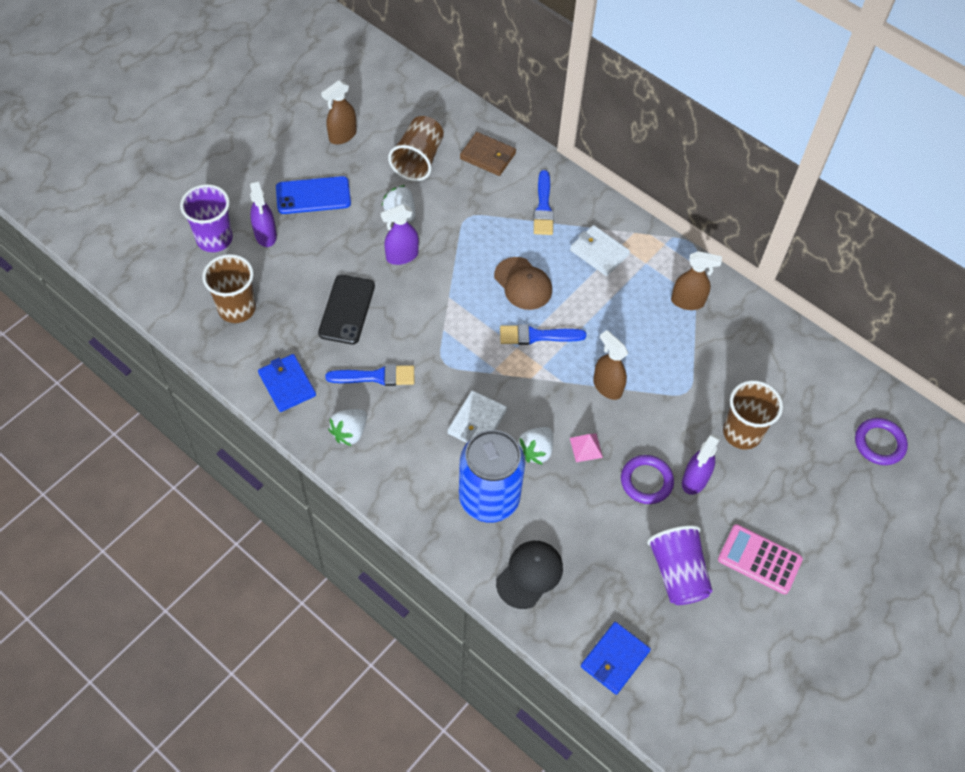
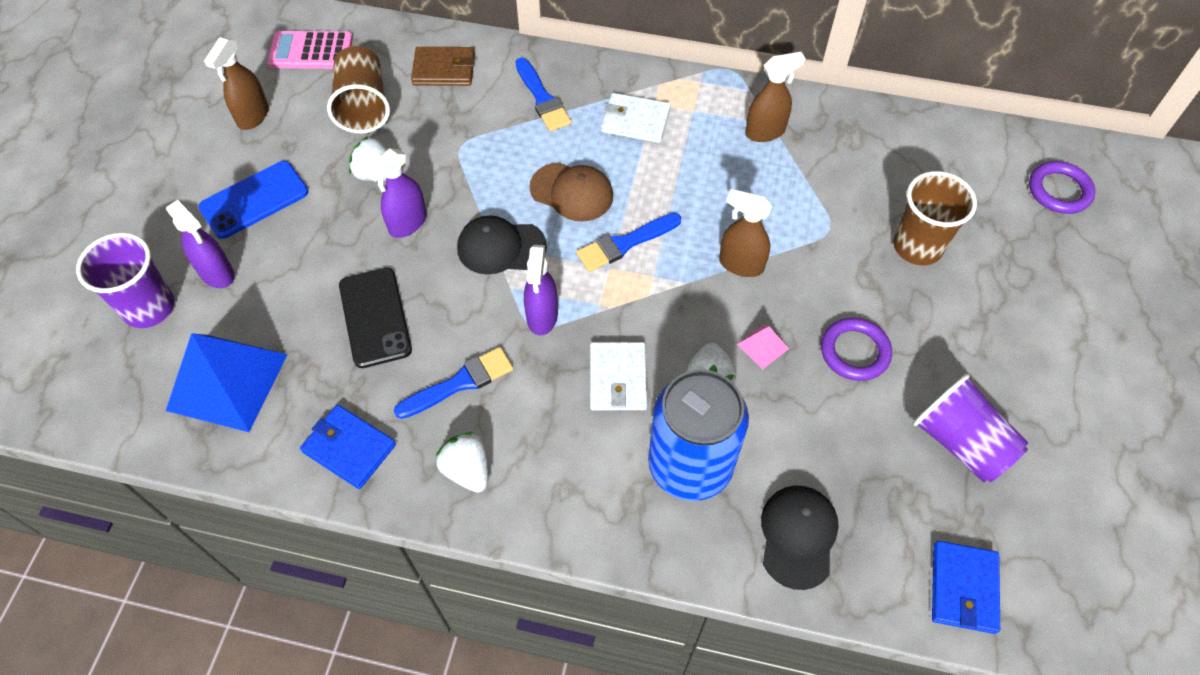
camera: 25 degrees left, 0 degrees up
(237, 308) = (227, 382): brown cup -> blue pyramid
(350, 432) = (467, 470): white strawberry -> white strawberry turned 135 degrees clockwise
(453, 300) = (501, 247): none -> black cap
(694, 480) = (905, 324): purple spray bottle -> purple spray bottle (542, 316)
(759, 559) = (1033, 379): pink calculator -> pink calculator (311, 51)

